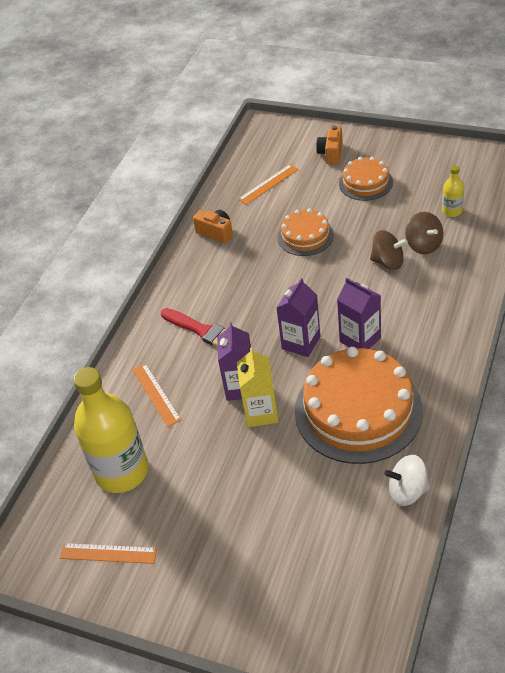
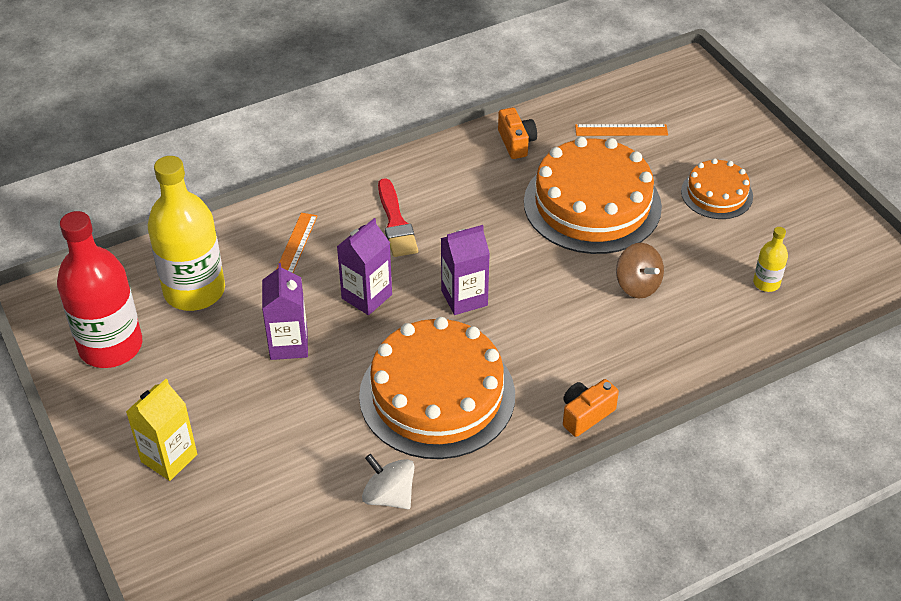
camera: 35 degrees right, 0 degrees up
(108, 553) = (111, 346): orange ruler -> red bottle
(261, 412) = (356, 331): yellow carton -> yellow carton (169, 458)
(305, 236) = (592, 204): orange cake -> orange cake, size x1.91
(331, 153) = (720, 141): orange camera -> orange camera (585, 415)
(360, 339) = (519, 335): purple carton -> purple carton (289, 344)
(423, 245) = (693, 295): brown spinning top -> none

